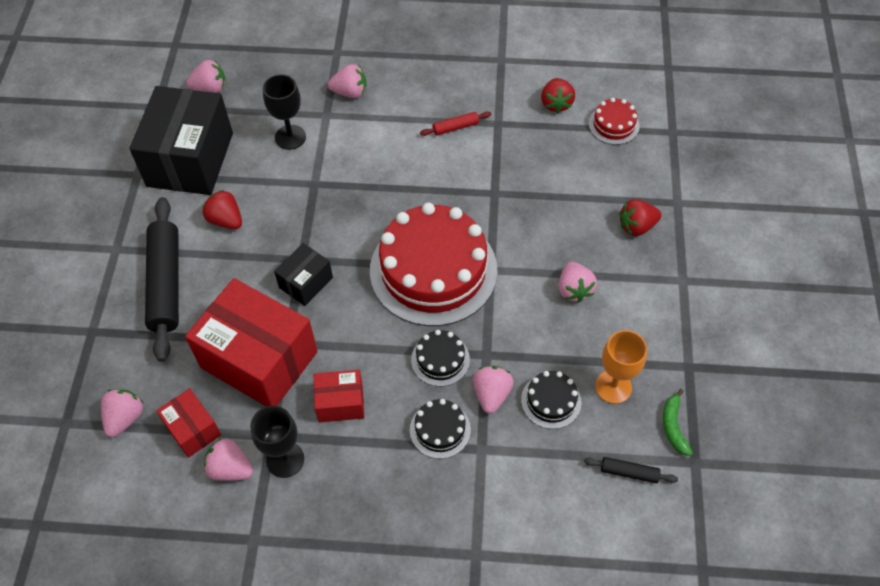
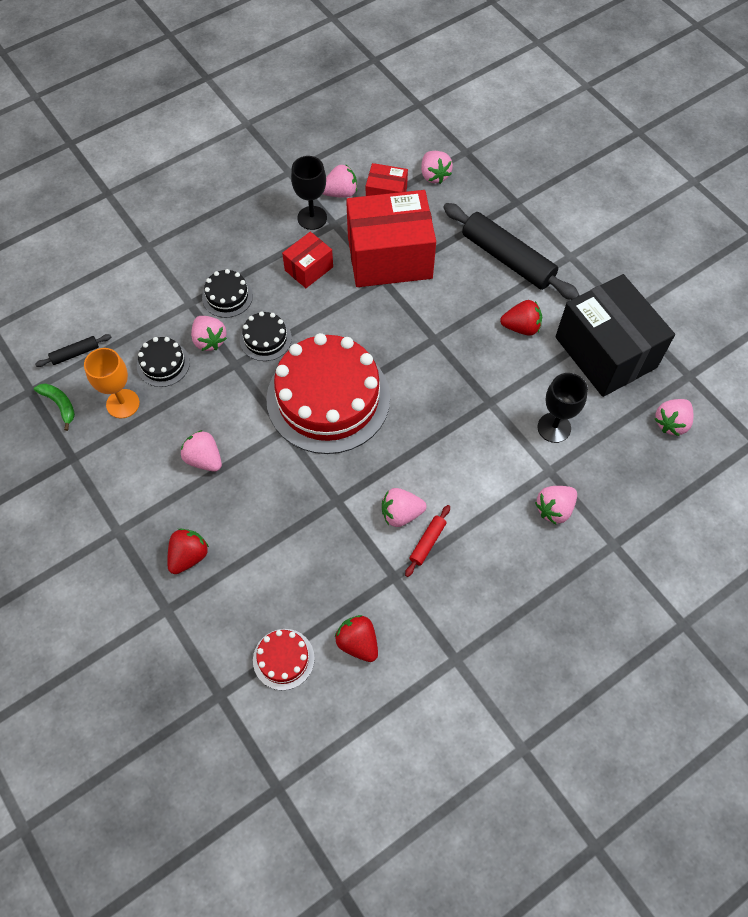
camera: 140 degrees right, 5 degrees up
(306, 282) = (413, 325): black box -> none
(456, 155) = (401, 513): none -> pink strawberry

